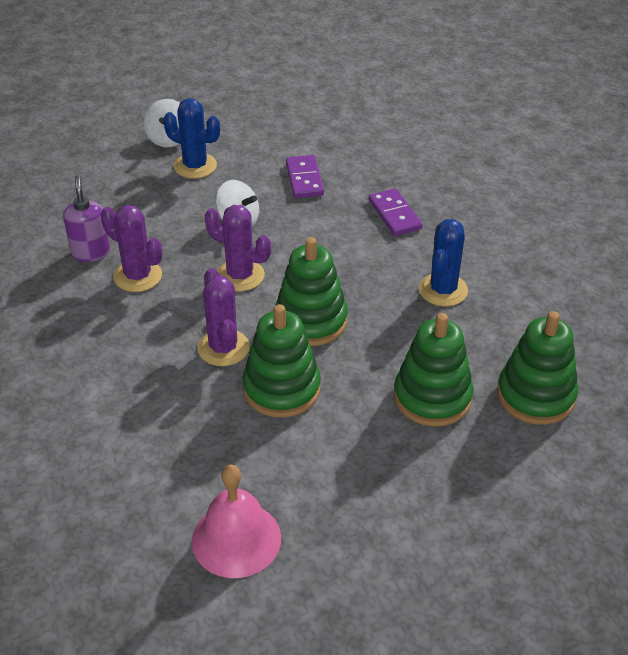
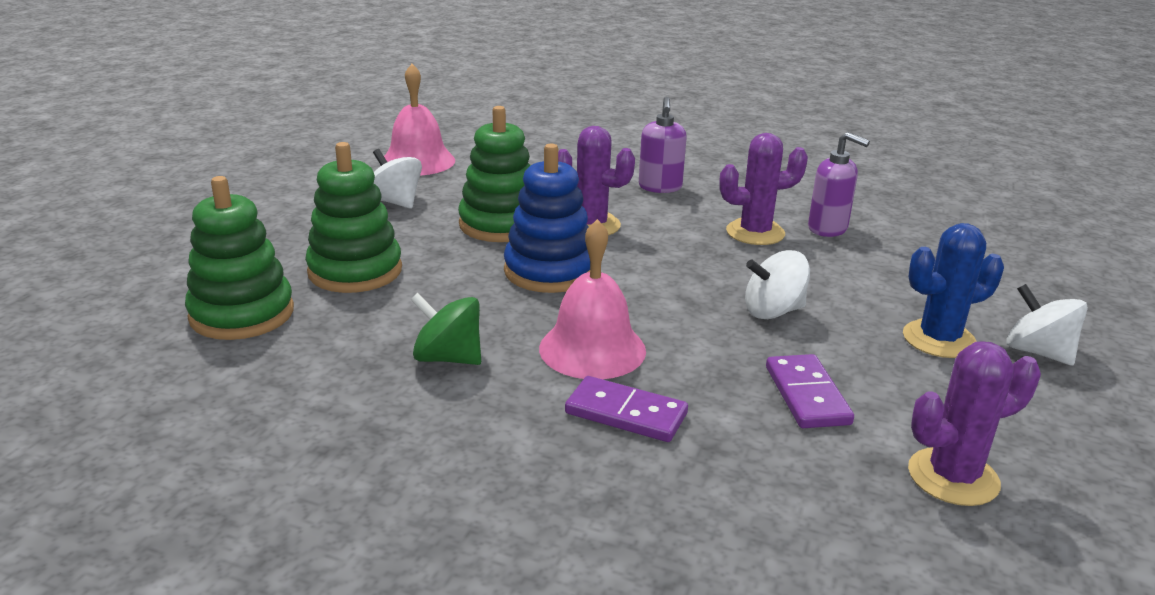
camera: 135 degrees right, 15 degrees down
(109, 360) = (660, 187): none -> purple soap dispenser
(240, 275) = (675, 272): purple cactus -> purple cactus (953, 477)
(304, 179) = (806, 395): purple domino -> purple domino turned 45 degrees clockwise
(311, 321) = (549, 271): green stacking toy -> blue stacking toy
(326, 473) = (395, 202): none -> white spinning top
(363, 253) = (592, 349): none -> pink bell
(443, 290) = (448, 358): blue cactus -> green spinning top

